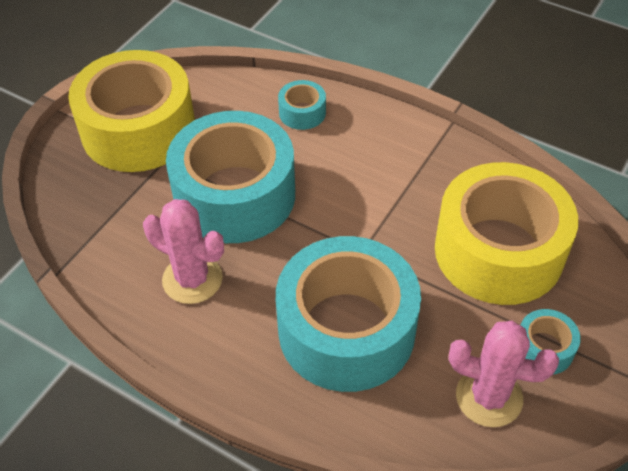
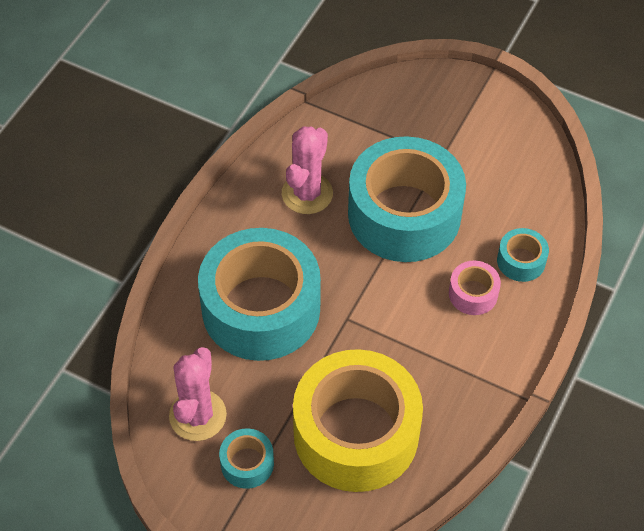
camera: 85 degrees right, 5 degrees up
(138, 129) = (477, 131): yellow tape -> none
(337, 150) = (473, 294): none -> pink tape

